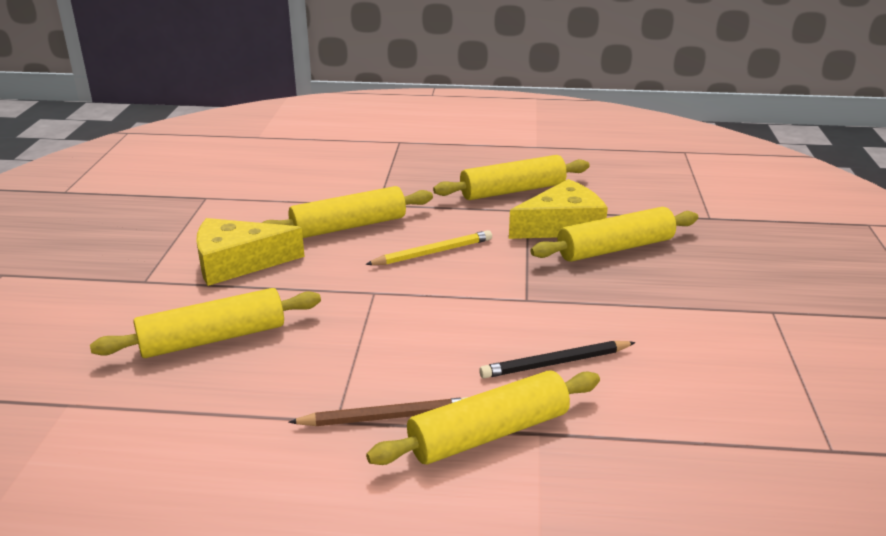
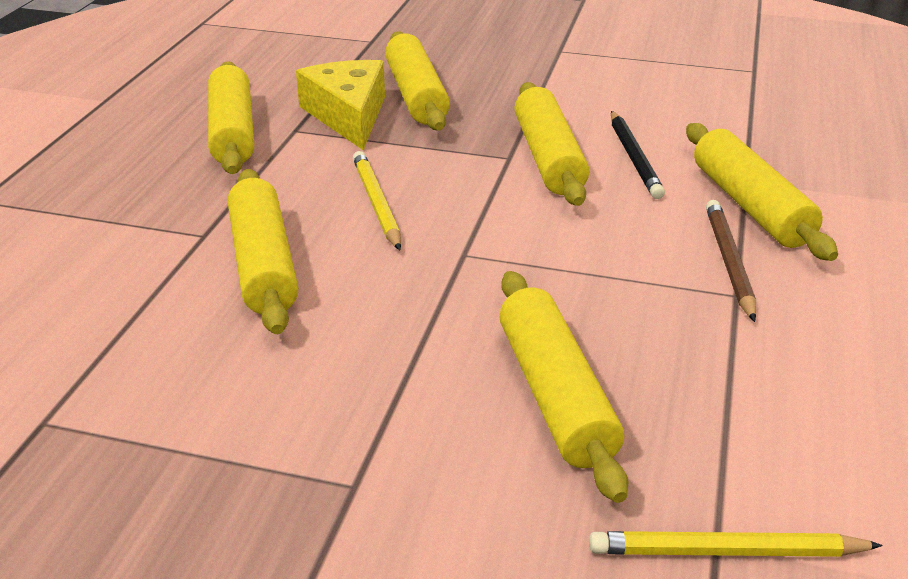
camera: 80 degrees left, 5 degrees up
(58, 407) = (726, 551): none -> yellow pencil
(238, 263) = (333, 375): yellow cheese -> none
(534, 318) = (548, 158): none -> yellow rolling pin

